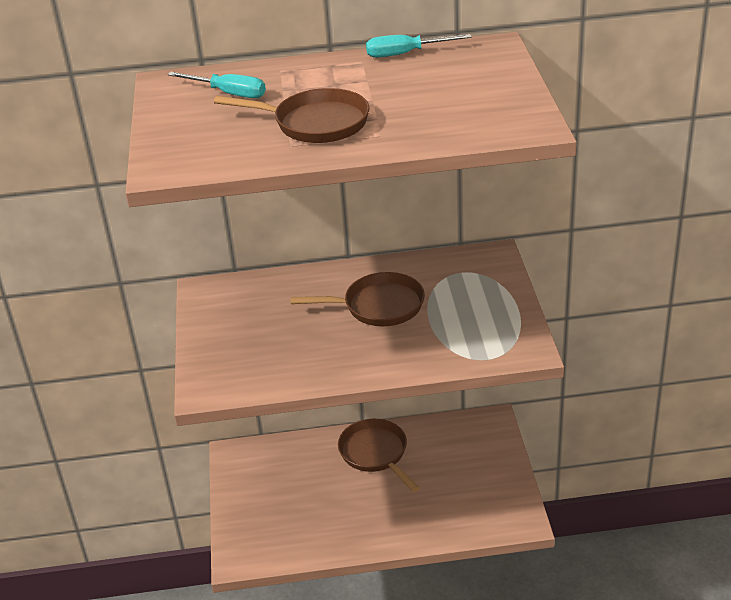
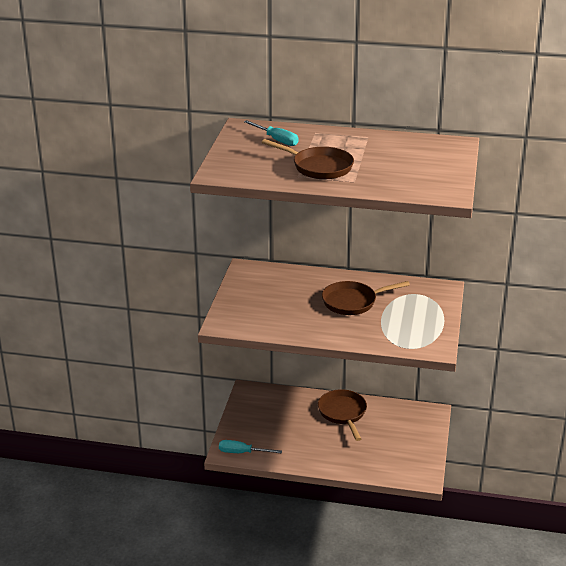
camera: 15 degrees right, 5 degrees down
(378, 306) = (352, 302): brown pan -> brown pan turned 150 degrees clockwise
(405, 54) = (398, 137): turquoise screwdriver -> turquoise screwdriver (242, 452)

